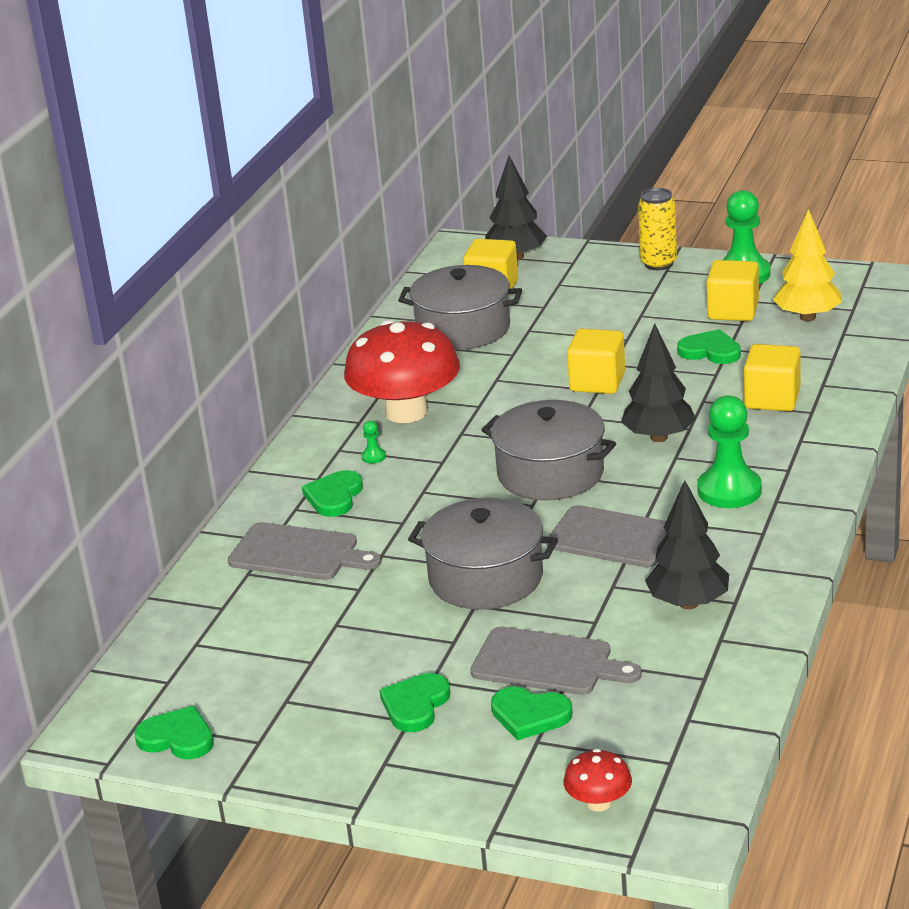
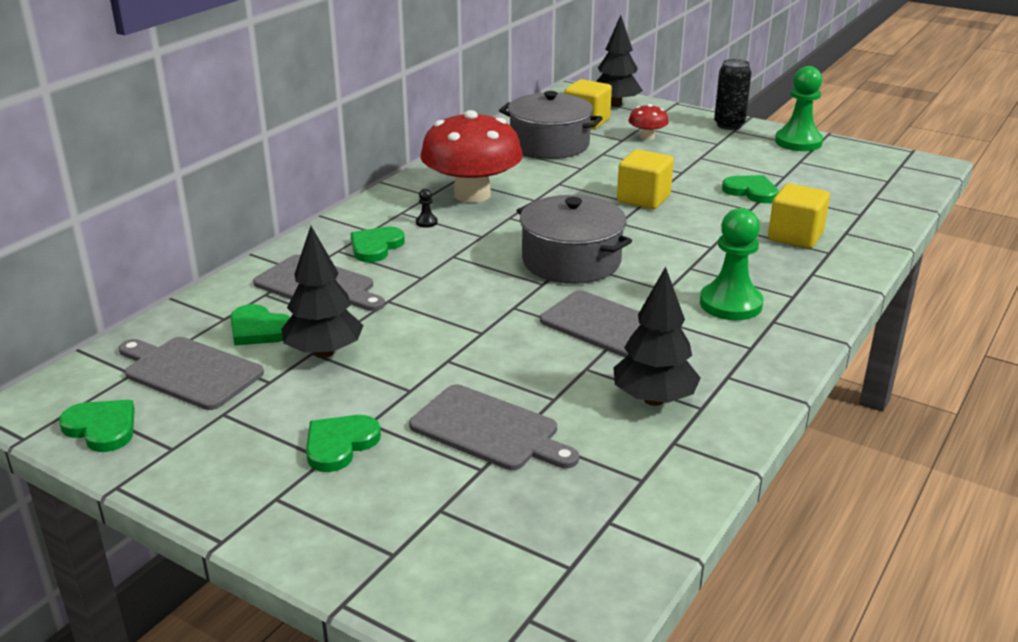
camera: 10 degrees right, 0 degrees up
(225, 668) = (189, 372): none -> grey cutting board
(373, 457) = (426, 222): green pawn -> black pawn
(486, 578) = (470, 338): grey pot -> none
(530, 715) = (446, 480): green heart -> green heart (259, 329)
(599, 803) = (472, 598): red mushroom -> red mushroom (647, 137)
(658, 263) = (729, 125): yellow can -> black can
(659, 437) = (681, 249): black tree -> black tree (324, 352)
(733, 311) = (781, 166): yellow cube -> none
(807, 317) = (846, 180): yellow tree -> none

